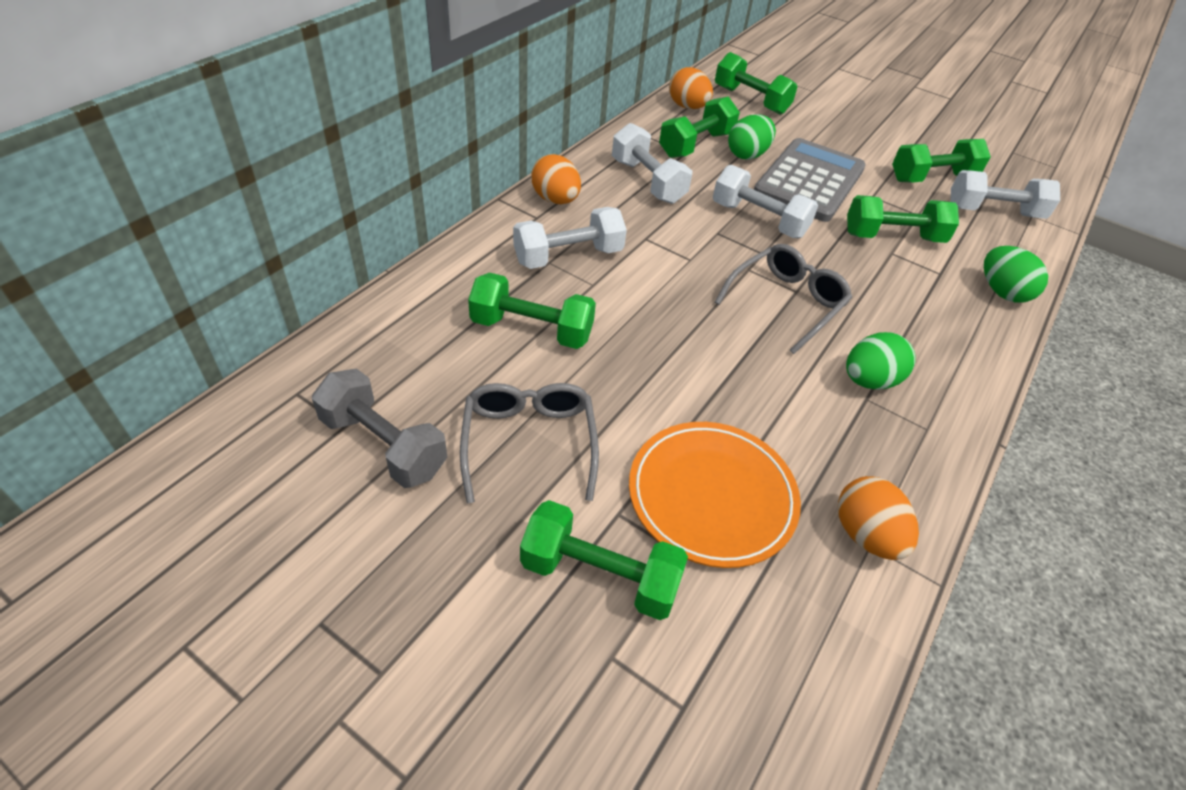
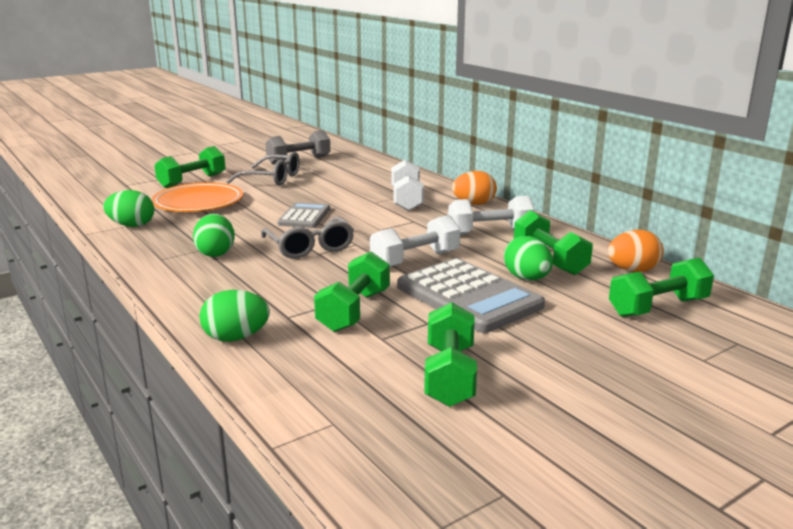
camera: 115 degrees right, 25 degrees down
(532, 329) = (347, 186): green dumbbell -> none
(692, 338) = (304, 216): none -> grey calculator
(865, 535) = (132, 225): orange egg -> green egg
(993, 212) = (357, 392): white dumbbell -> none

